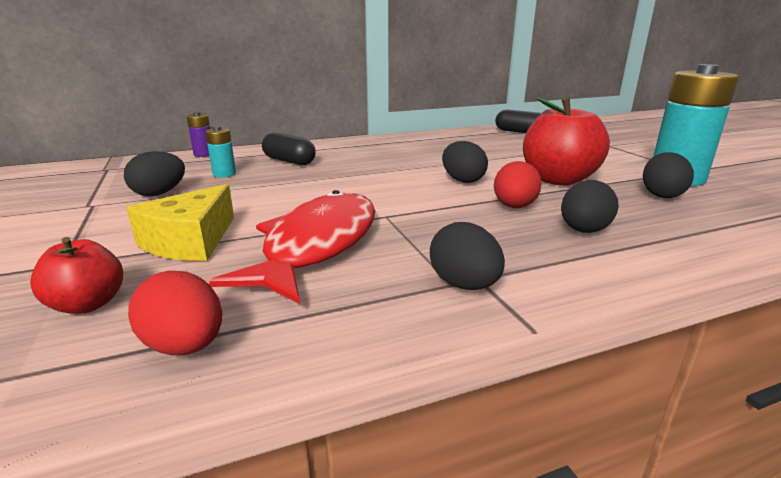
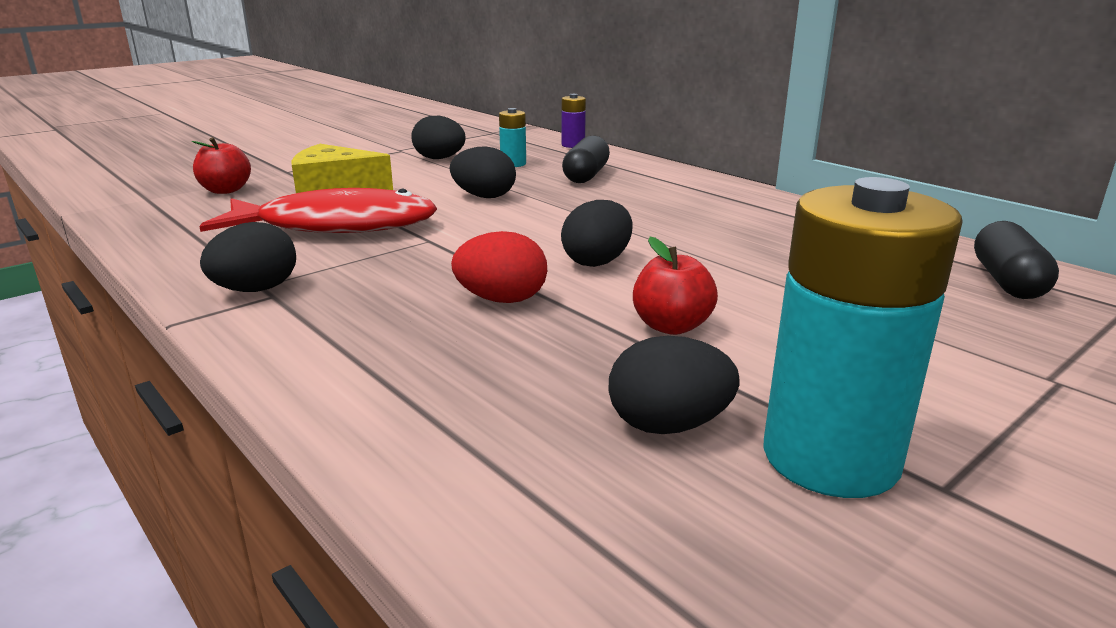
camera: 70 degrees right, 0 degrees up
(185, 346) = (167, 222): red egg -> none
(558, 180) = (671, 326): red apple -> red apple, size x0.53
(583, 231) = (429, 347): black egg -> black egg (484, 196)

